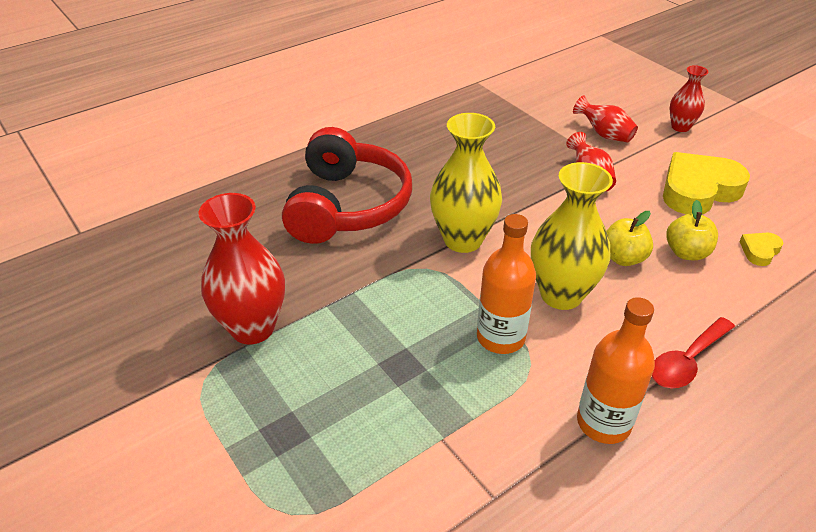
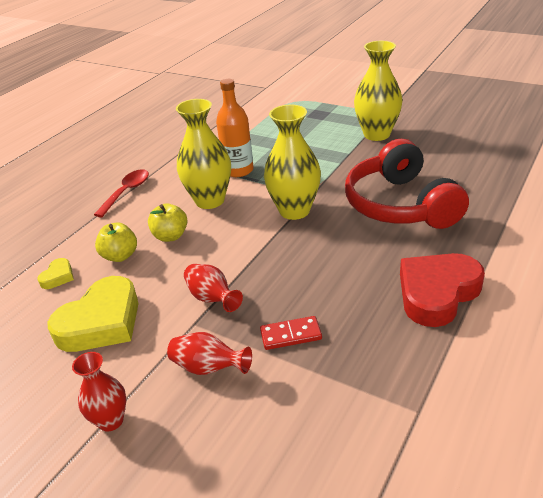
camera: 160 degrees right, 5 degrees down
(252, 328) = (376, 134): red vase -> yellow vase
(401, 127) = (437, 293): none -> red heart
(533, 135) = (291, 335): none -> red domino
(603, 423) = (172, 157): orange bottle -> none

